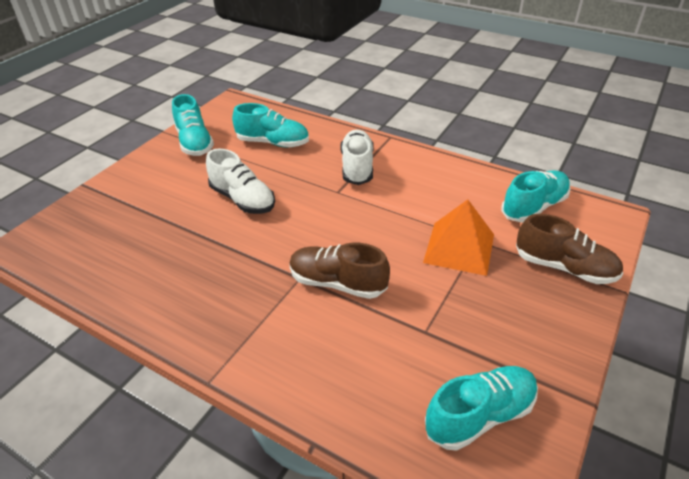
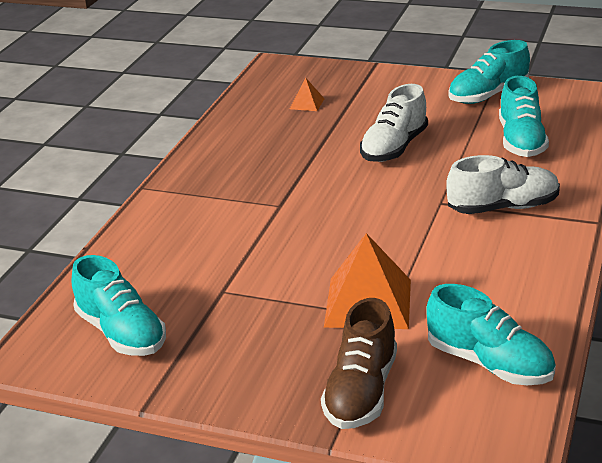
camera: 80 degrees right, 10 degrees down
(123, 236) = (307, 103): none -> orange pyramid
(337, 283) = (279, 228): brown shoe -> none

